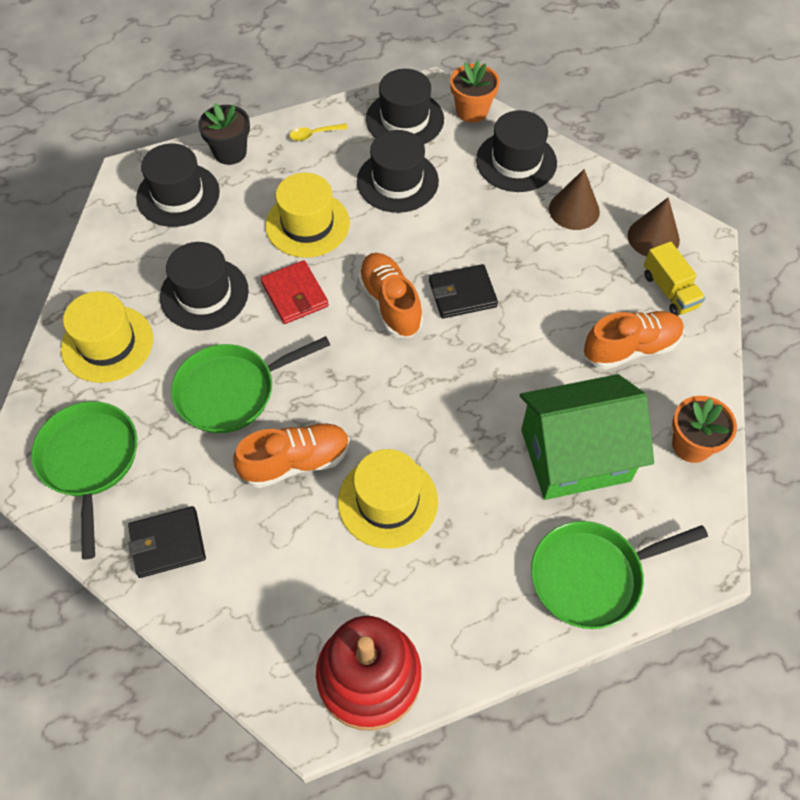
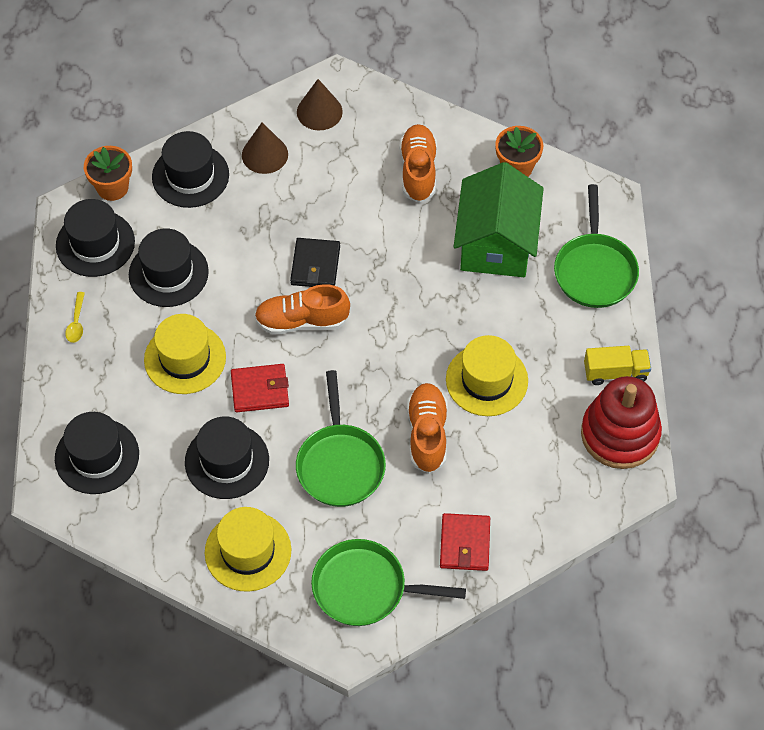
camera: 70 degrees left, 0 degrees up
(167, 543) = (464, 544): black wallet -> red wallet
(230, 152) = (63, 399): black flower pot -> none
(669, 291) = (376, 123): yellow truck -> yellow truck (615, 372)

